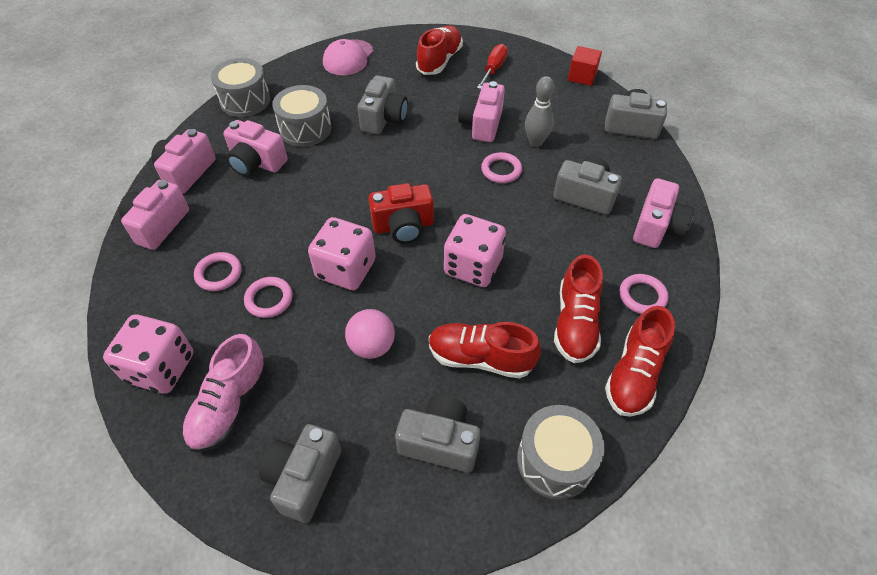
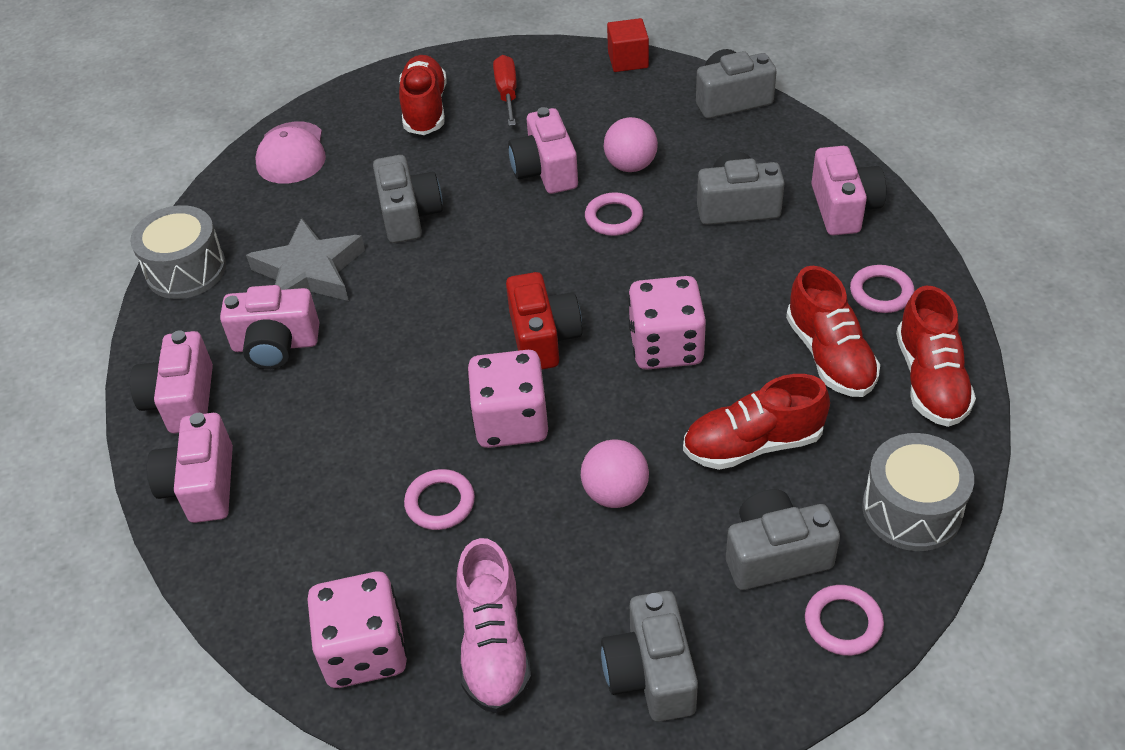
camera: 25 degrees left, 5 degrees down
(219, 274) = (345, 505): pink ring -> pink ring (843, 623)
(305, 129) = (309, 272): grey drum -> grey star
(403, 226) = (543, 338): red camera -> red camera turned 60 degrees counterclockwise
(536, 142) = (630, 165): grey bowling pin -> pink ball

